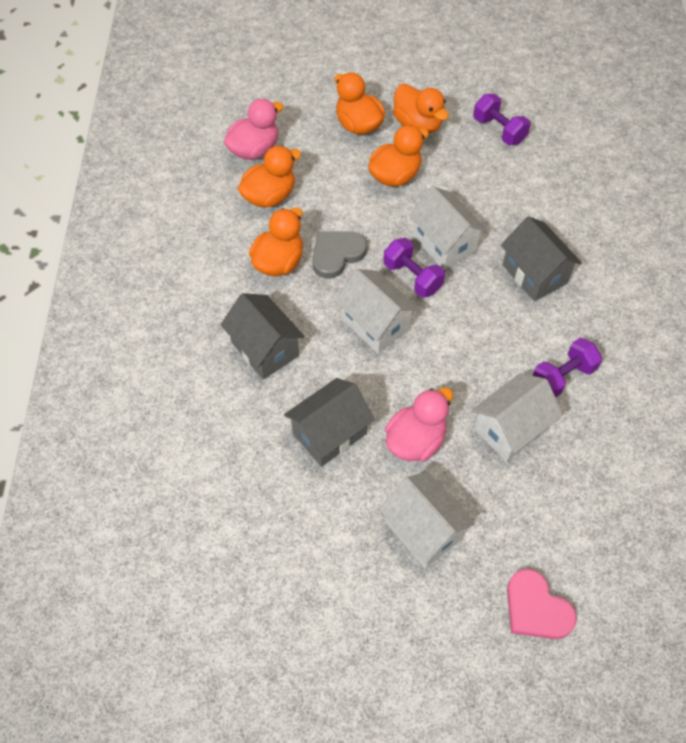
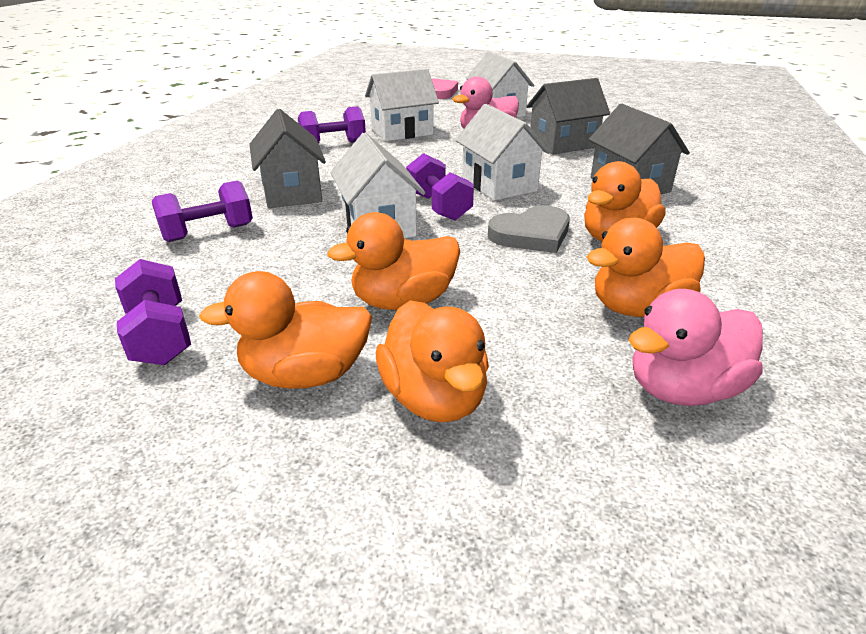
camera: 165 degrees left, 25 degrees down
(418, 124) = (305, 375): orange duck -> orange duck turned 75 degrees counterclockwise
(550, 211) = (208, 233): none -> purple dumbbell

